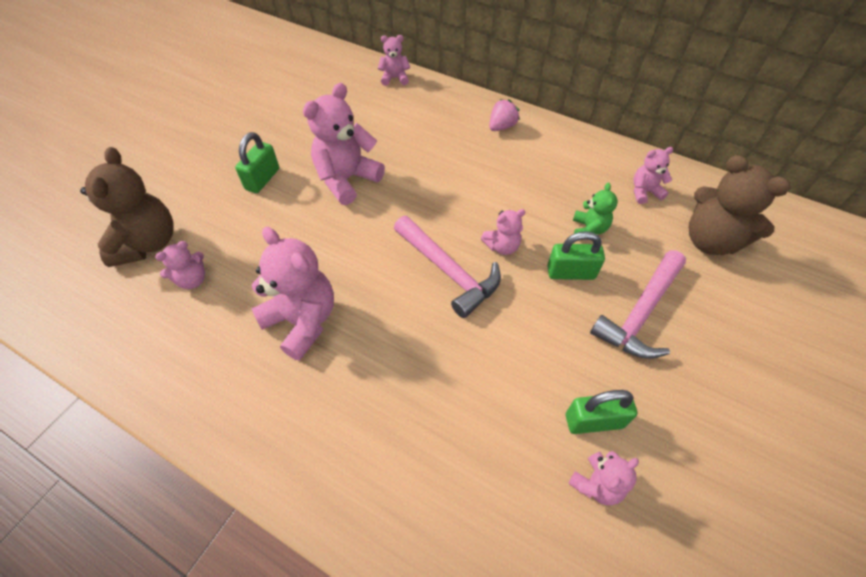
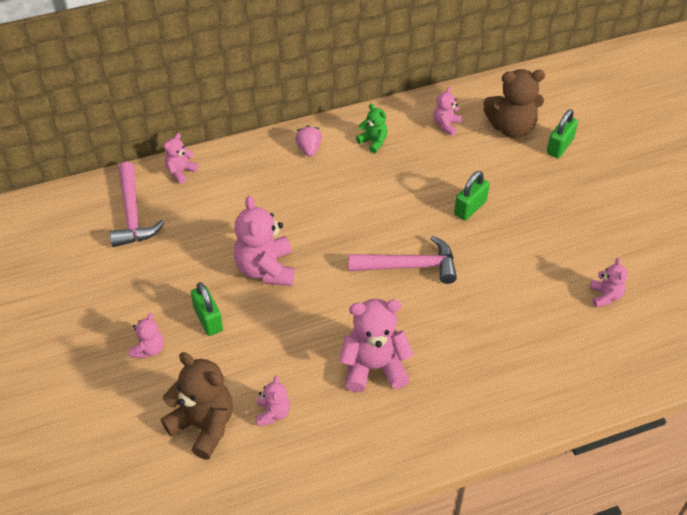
camera: 50 degrees left, 5 degrees down
(502, 246) = (417, 225): pink teddy bear -> pink teddy bear (149, 349)
(589, 229) = (447, 174): green teddy bear -> green teddy bear (373, 142)
(594, 421) = (572, 271): green padlock -> green padlock (560, 146)
(640, 313) = (528, 199): pink hammer -> pink hammer (132, 214)

